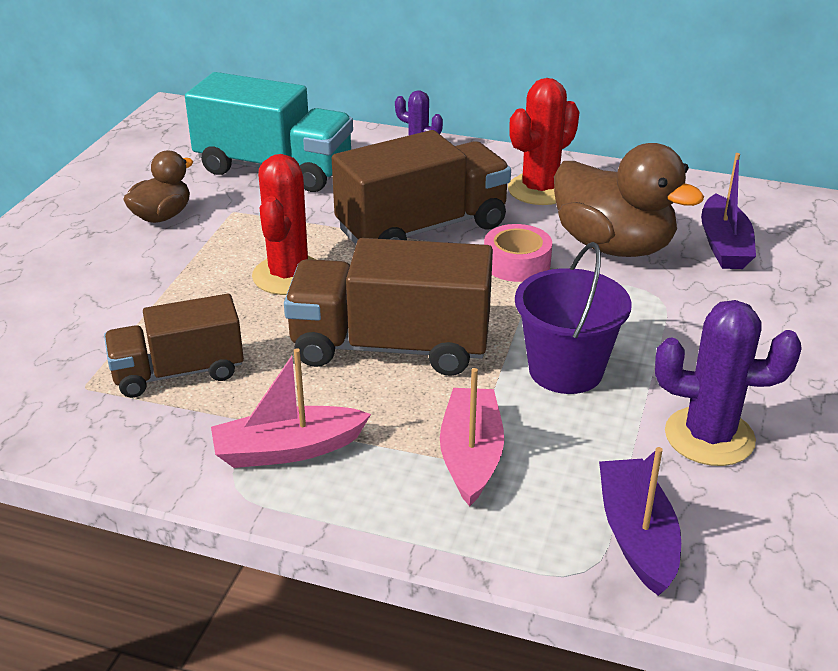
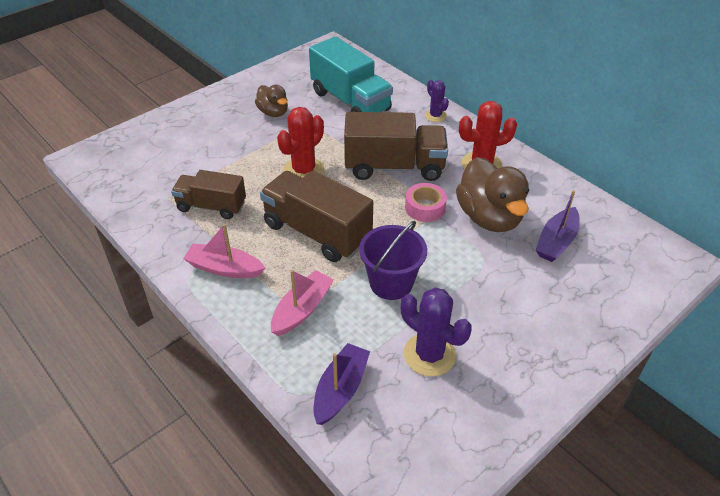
camera: 30 degrees right, 10 degrees up
(162, 216) = (273, 112): brown duck -> brown duck turned 75 degrees clockwise

